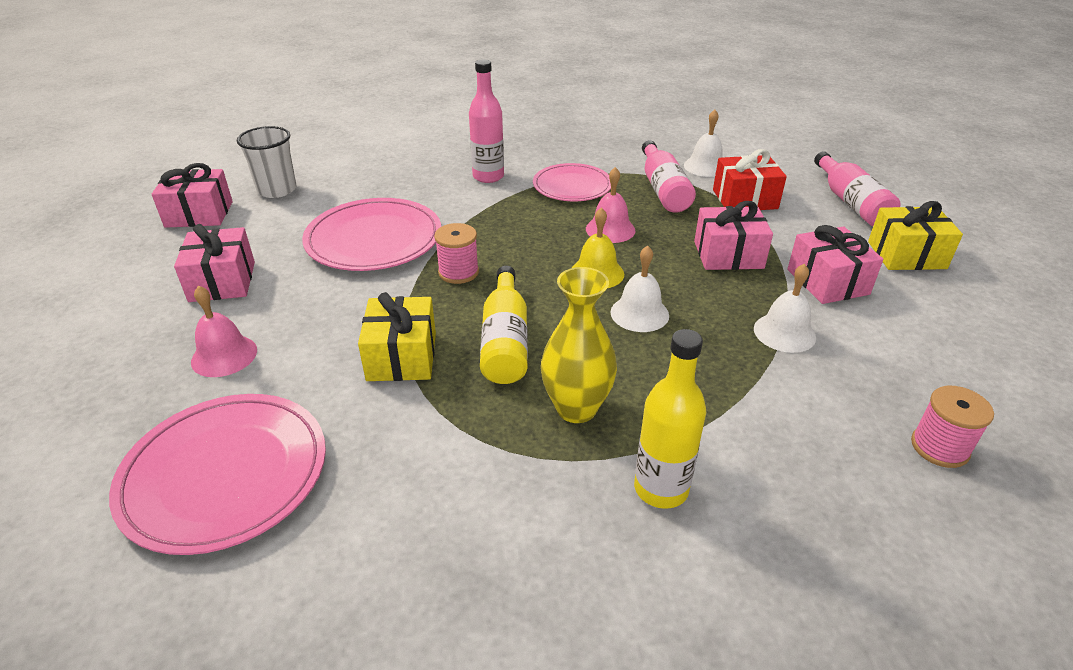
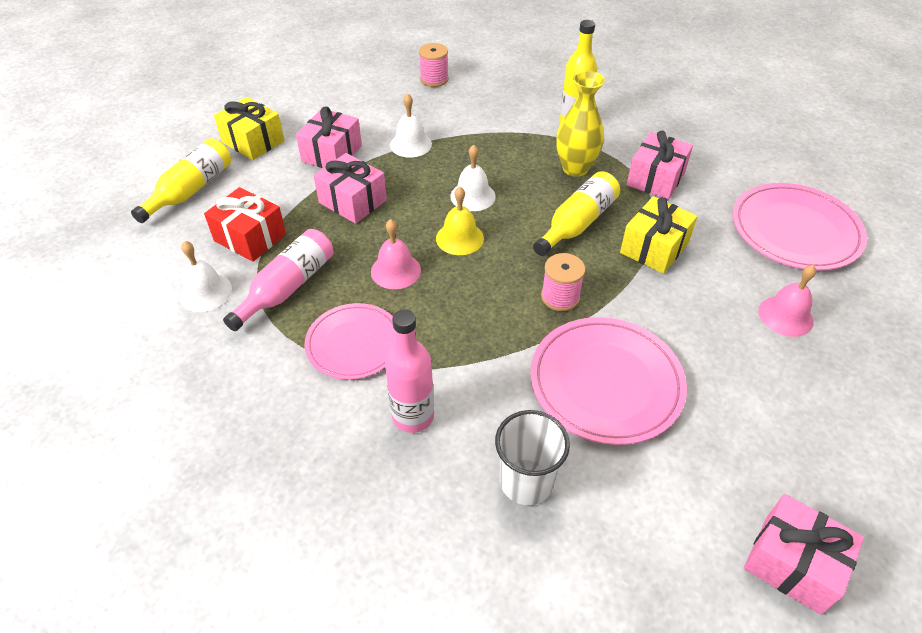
camera: 140 degrees left, 10 degrees up
(222, 281) = (776, 406): pink gift -> pink gift (655, 179)
(277, 190) = (675, 560): white cup -> white cup (526, 481)
(850, 202) = (191, 190): pink bottle -> yellow bottle

